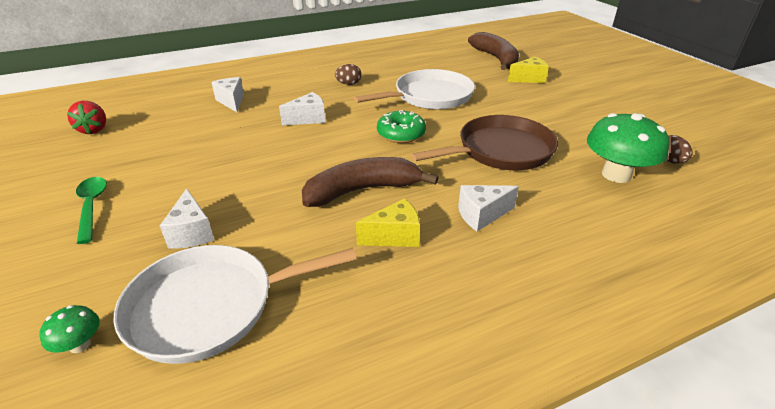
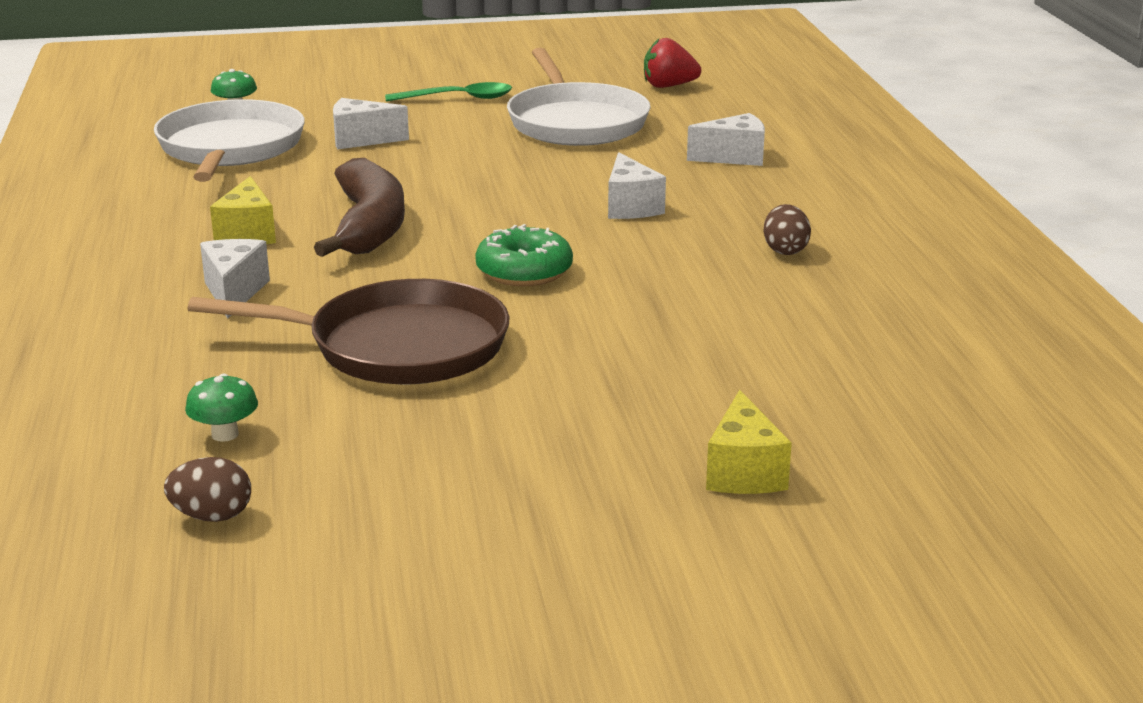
camera: 105 degrees right, 10 degrees down
(430, 96) = (682, 321): white pan -> white pan (576, 122)
(496, 59) = (924, 460): brown banana -> none
(500, 150) = (398, 346): brown pan -> brown pan turned 75 degrees counterclockwise
(616, 175) = (225, 434): green mushroom -> green mushroom, size x0.46

